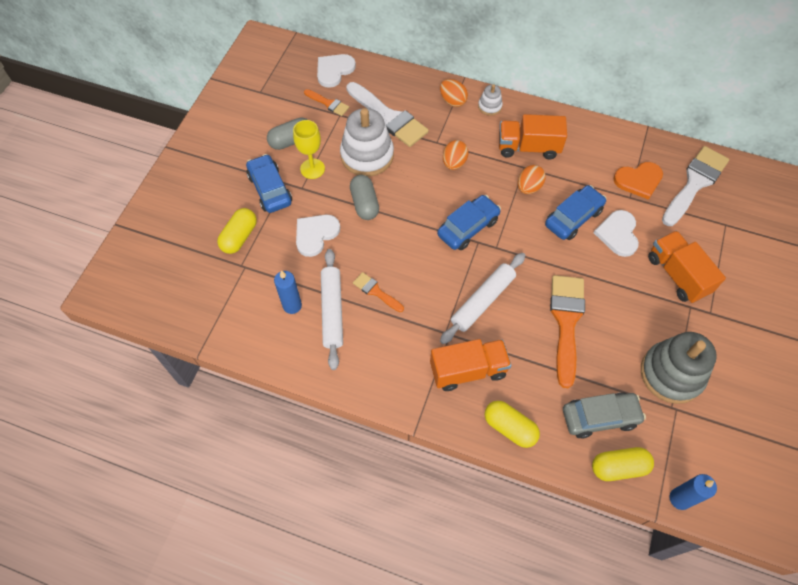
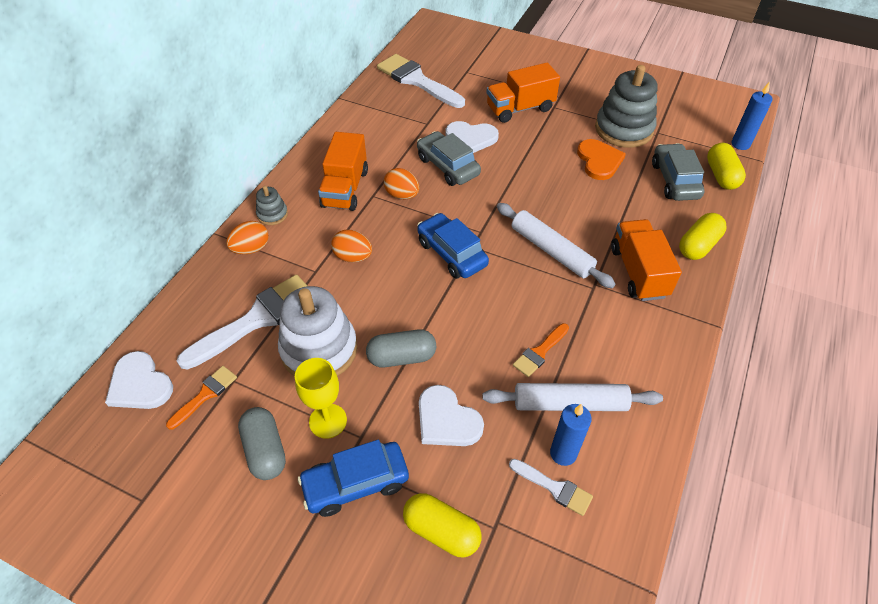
camera: 85 degrees left, 10 degrees down
(267, 299) = (554, 488): none -> white brush
(489, 106) = (272, 214): white stacking toy -> grey stacking toy
(566, 322) = (574, 189): orange brush -> none
(573, 218) = (448, 166): blue car -> grey car
(638, 180) = (407, 114): orange heart -> orange heart (599, 161)

